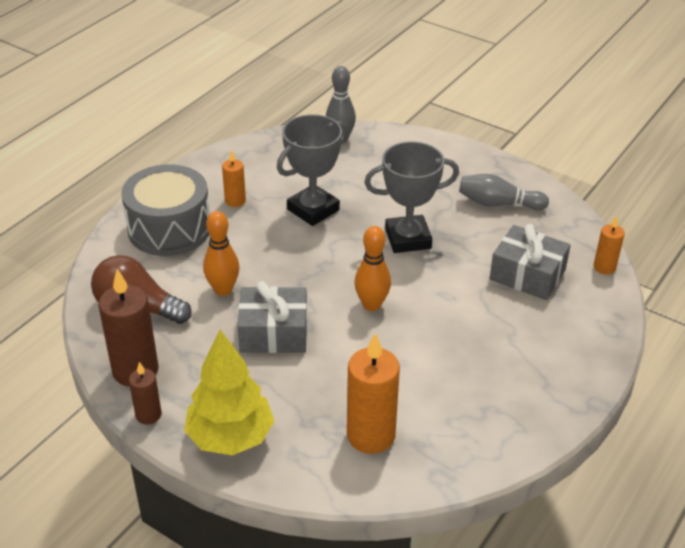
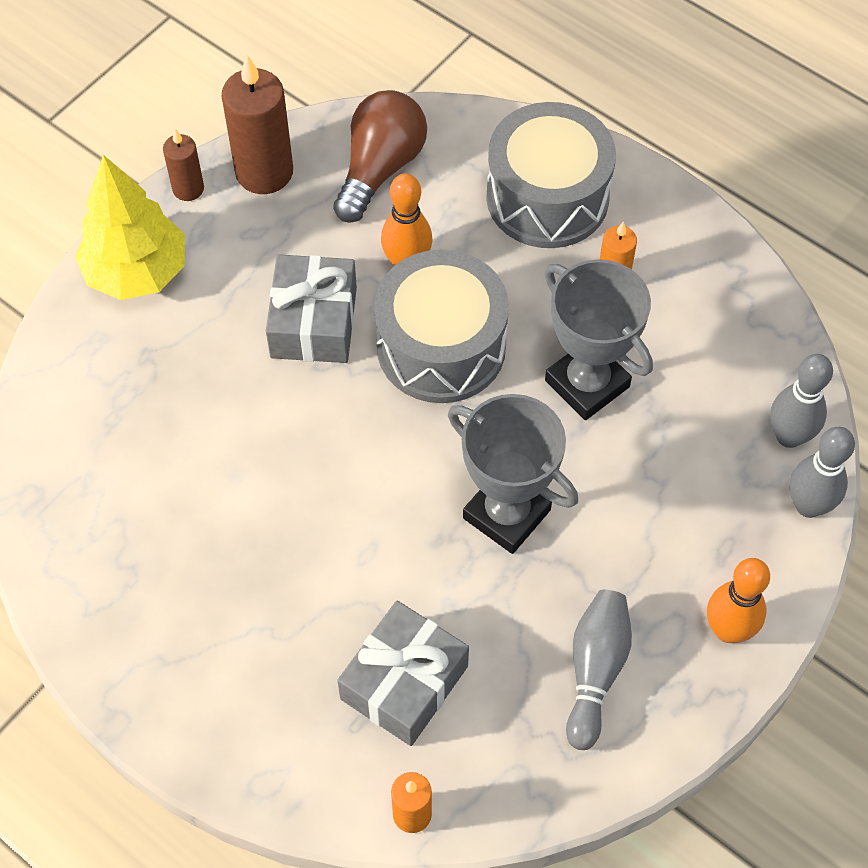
camera: 95 degrees right, 20 degrees up
(290, 271) = (441, 346): none -> grey drum
(371, 305) = (356, 447): orange bowling pin -> orange bowling pin (728, 630)
(371, 435) = (111, 424): orange candle -> none
(382, 134) = (808, 505): none -> grey bowling pin
(408, 239) = (506, 514): grey trophy -> grey trophy turned 45 degrees counterclockwise

